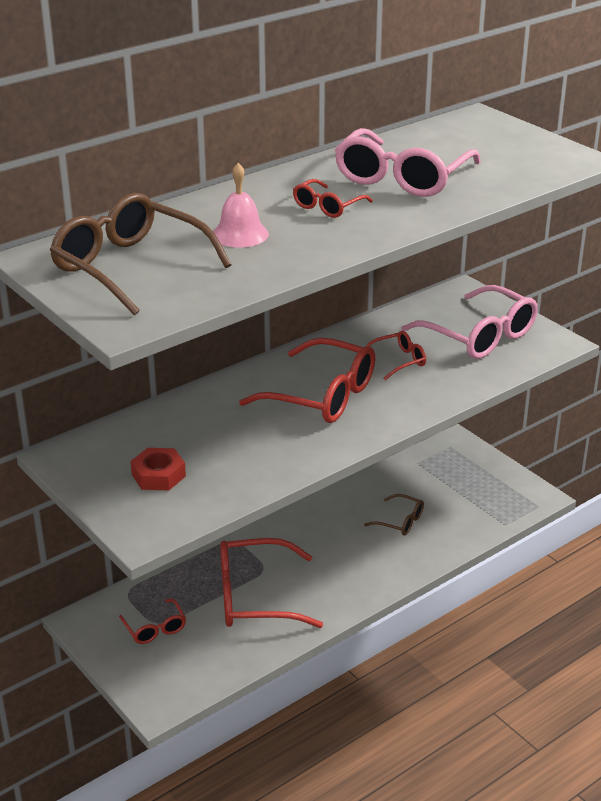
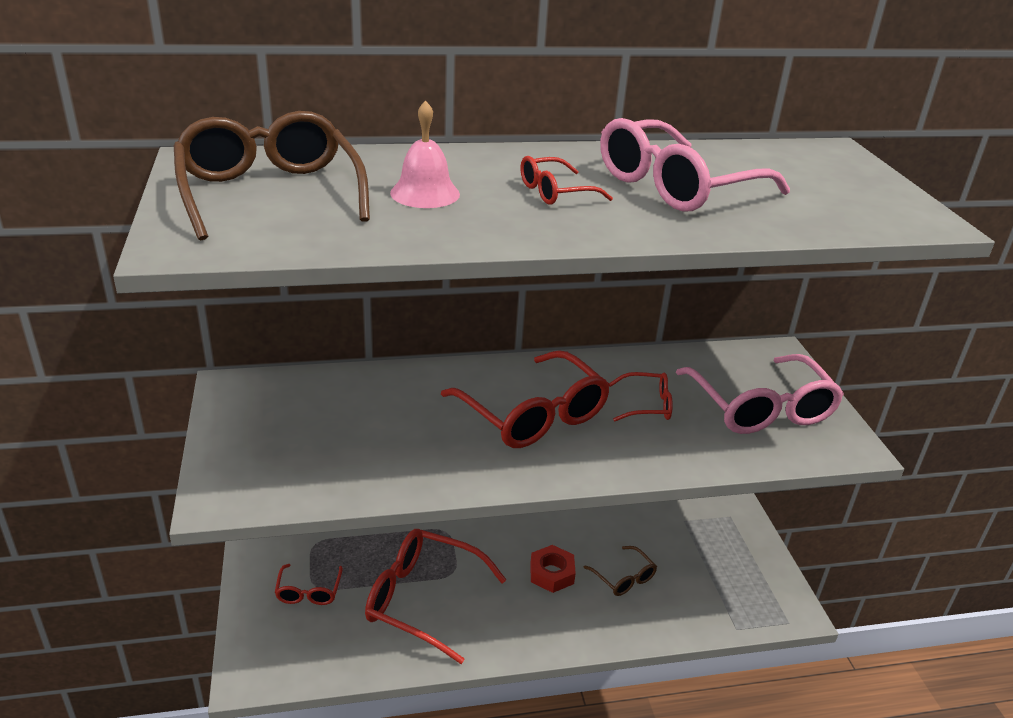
camera: 25 degrees right, 0 degrees up
(158, 475) = (296, 440): red nut -> red nut (552, 573)

